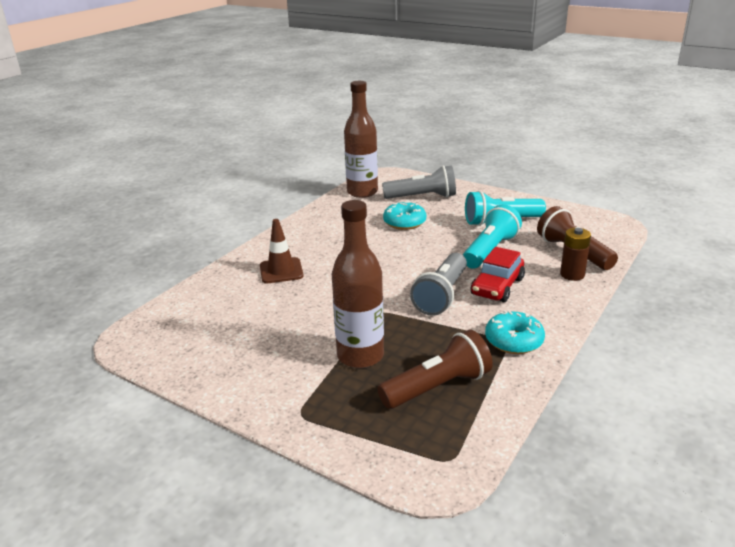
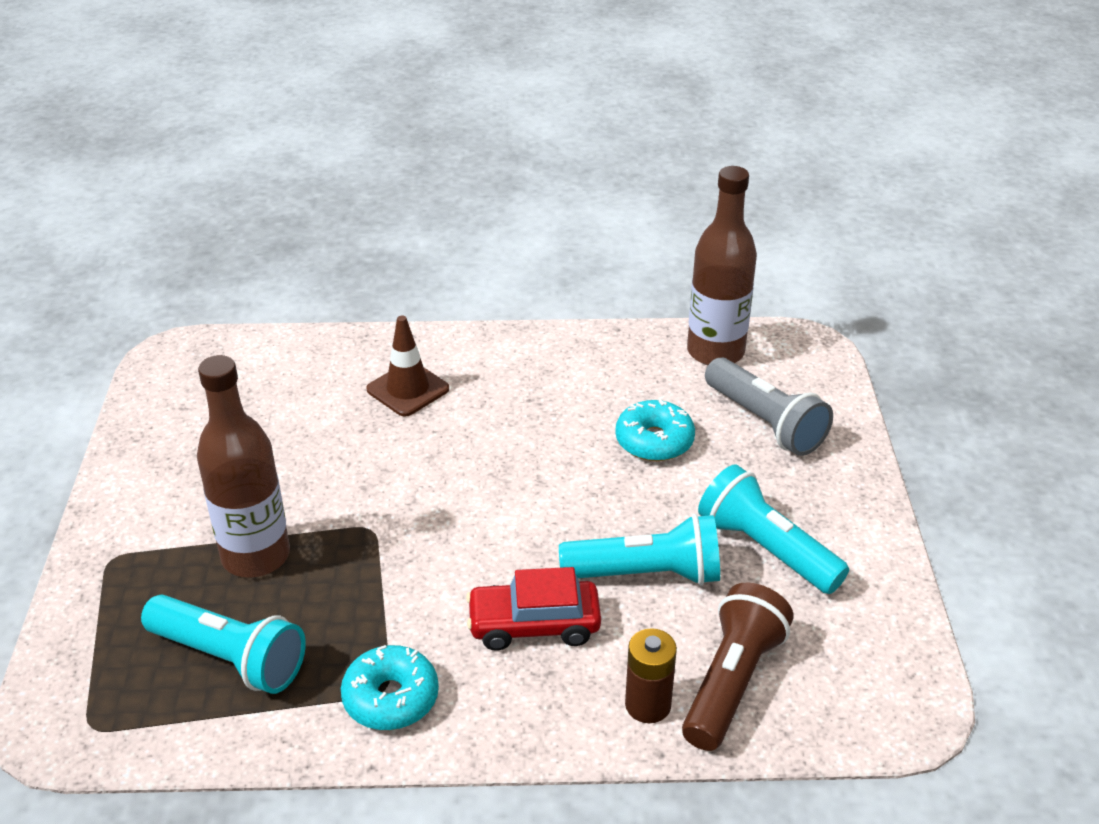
camera: 55 degrees right, 10 degrees up
(438, 387) = (230, 658): brown flashlight -> turquoise flashlight
(441, 295) = (461, 572): grey flashlight -> none

